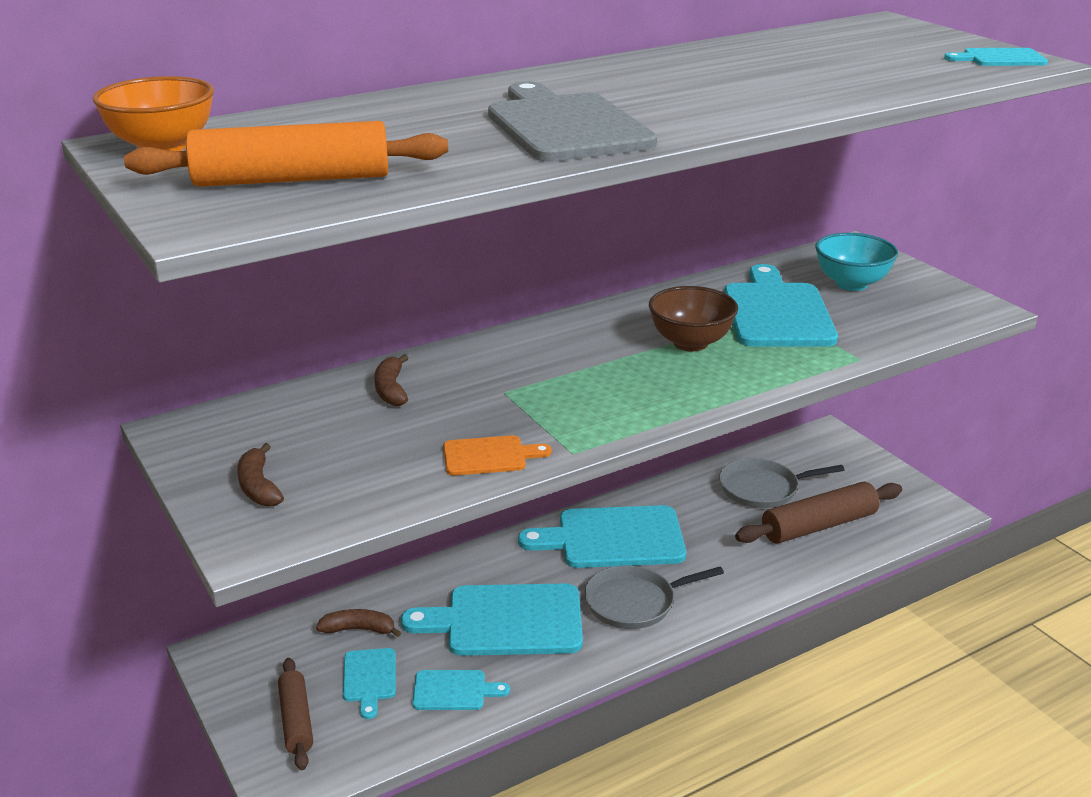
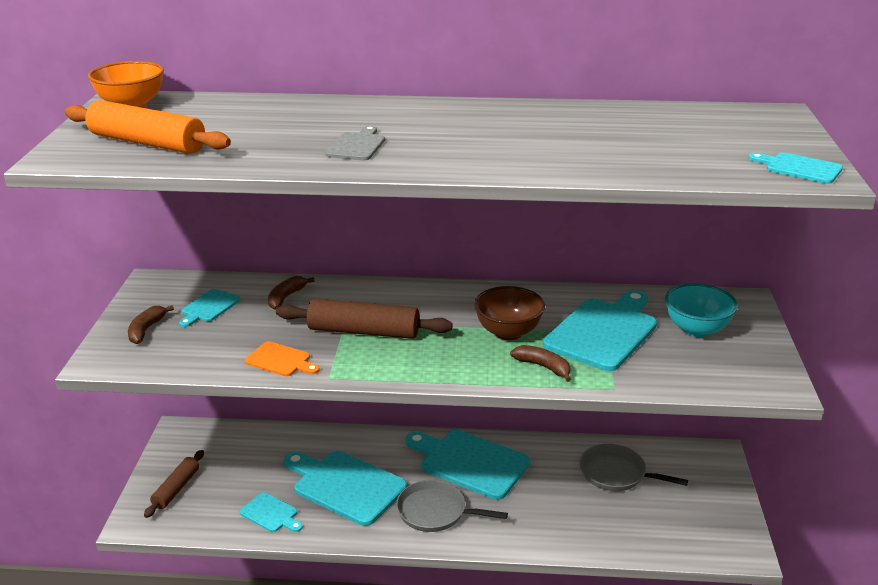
camera: 35 degrees right, 0 degrees up
(359, 629) = (261, 451): brown banana -> brown banana (543, 367)
(369, 678) = (236, 483): turquoise cutting board -> turquoise cutting board (209, 307)
(565, 126) = (357, 146): grey cutting board -> grey cutting board, size x0.50
(818, 525) = (627, 518): brown rolling pin -> brown rolling pin (363, 331)

